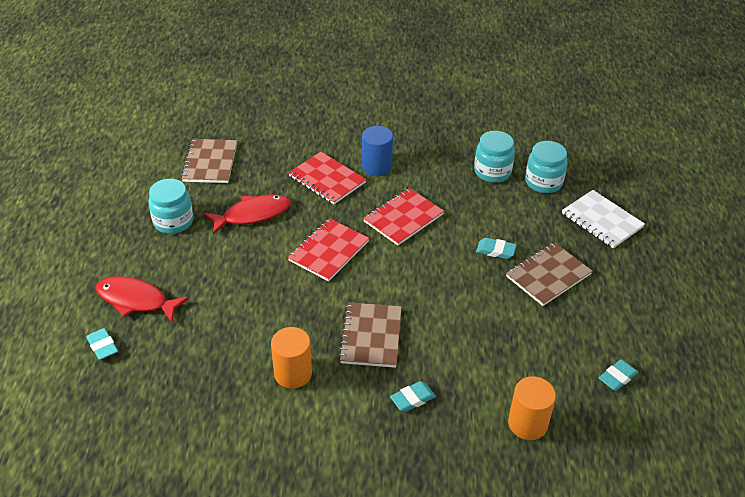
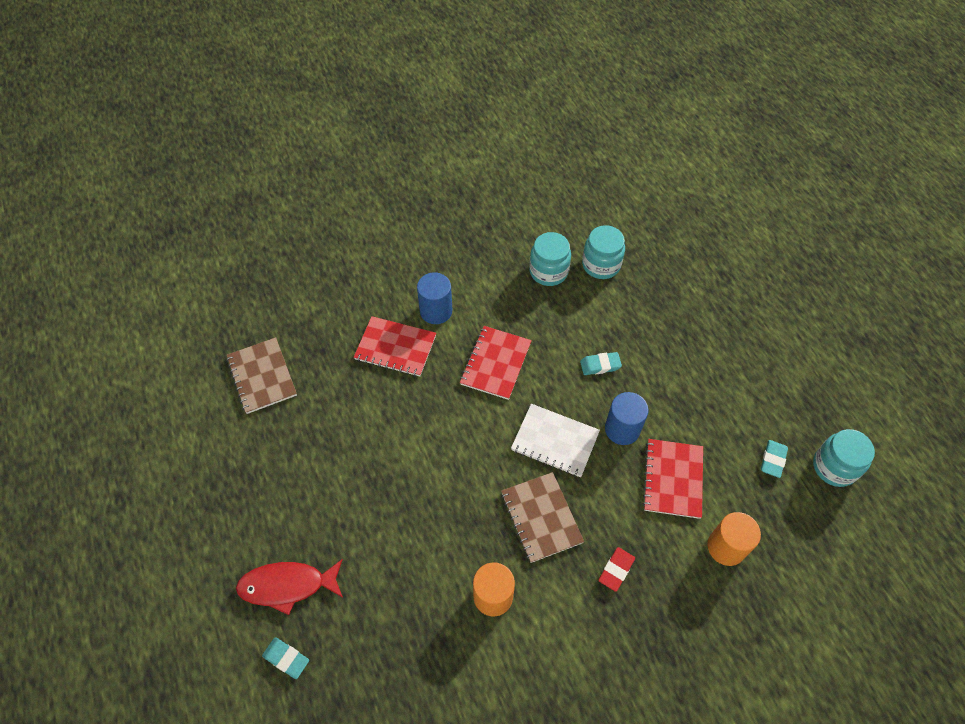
camera: 25 degrees left, 15 degrees up
(173, 221) = (267, 469): turquoise jar -> turquoise jar (834, 467)
(252, 215) = (345, 424): red fish -> none
(329, 251) = (446, 435): red notebook -> red notebook (673, 479)
(412, 399) = (616, 570): turquoise eraser -> red eraser
(485, 302) = (622, 429): none -> blue cylinder
(548, 275) = (660, 373): brown notebook -> none
(602, 220) = (674, 288): white notebook -> white notebook (555, 441)

